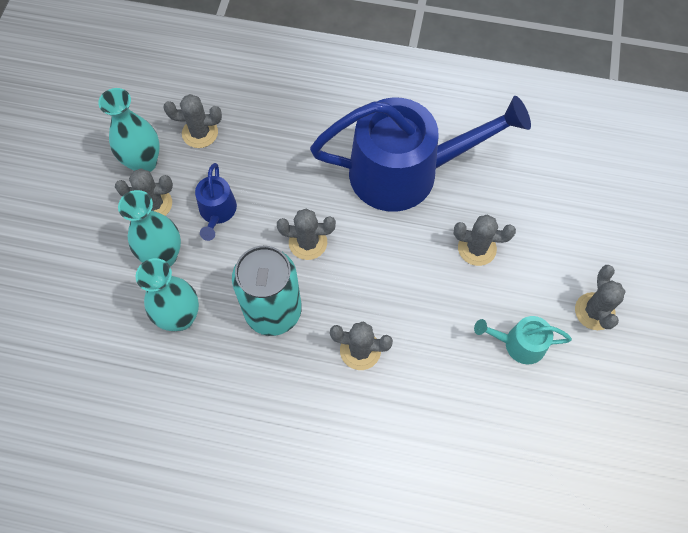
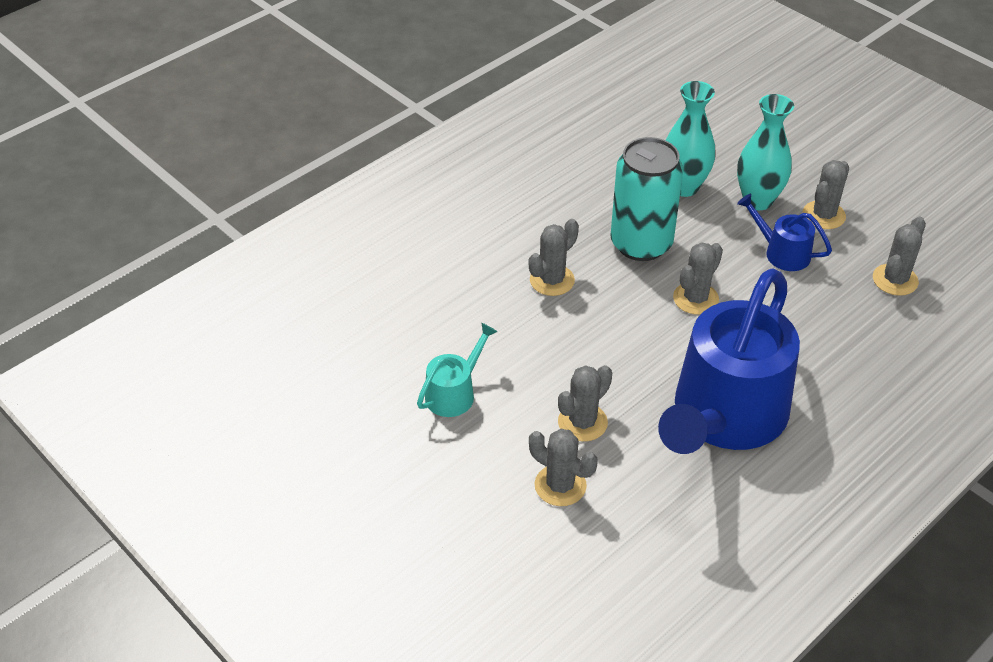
camera: 125 degrees right, 20 degrees down
(144, 163) = (881, 227): turquoise vase -> none
(594, 311) = (429, 475): grey cactus -> grey cactus (560, 485)

